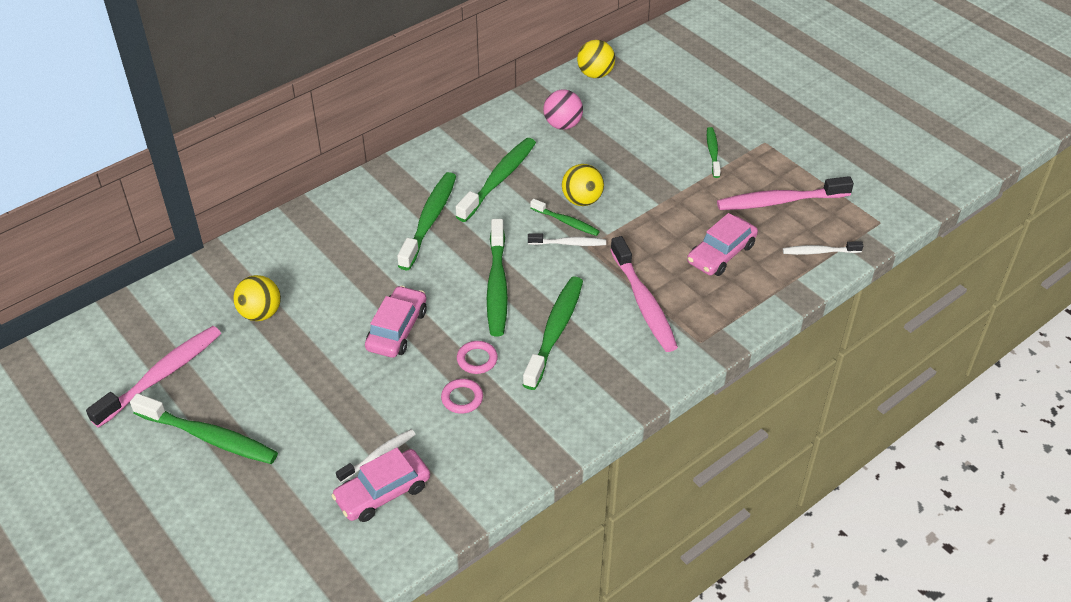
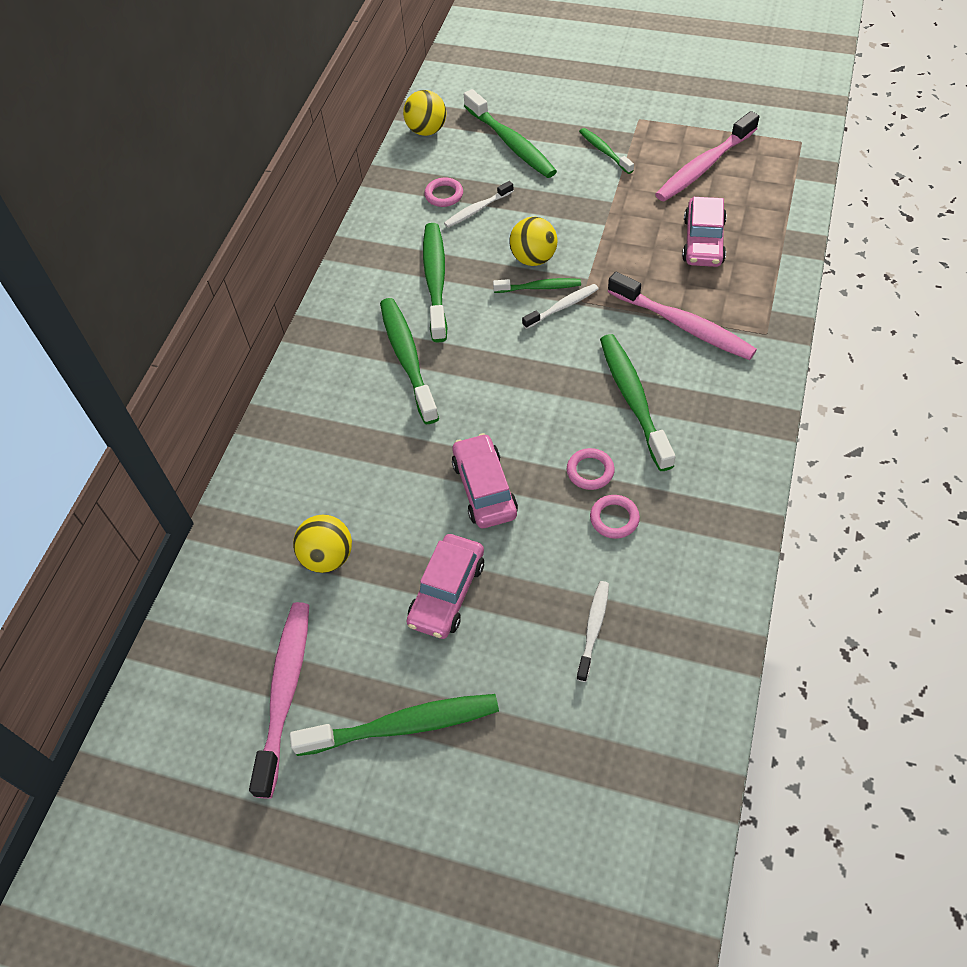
camera: 30 degrees left, 10 degrees up
(383, 492) = (634, 664): pink car -> pink car (447, 592)
(497, 286) = (537, 387): green toothbrush -> green toothbrush (511, 143)
(562, 125) = (444, 195): pink ball -> pink ring
(819, 252) = (780, 194): white toothbrush -> white toothbrush (477, 210)

